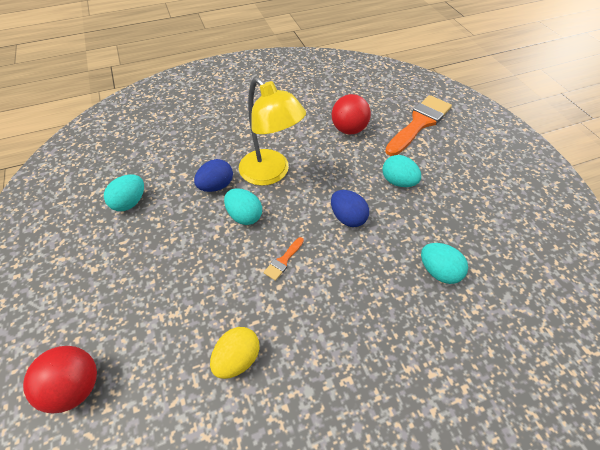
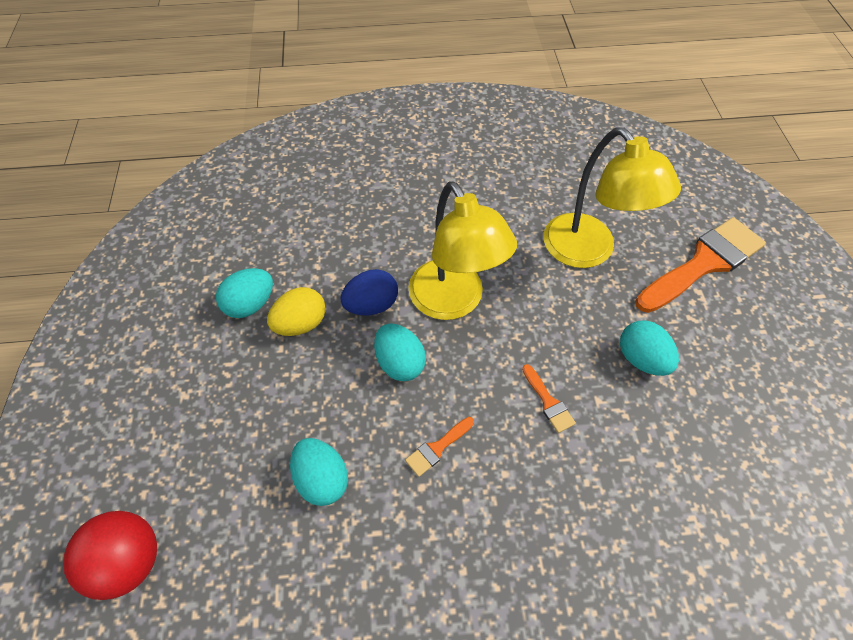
camera: 15 degrees right, 5 degrees up
(237, 359) = (339, 581): yellow egg -> yellow egg (301, 324)
(347, 218) = (548, 401): blue egg -> orange brush
(349, 129) = (588, 251): red ball -> yellow lamp
(438, 271) = (663, 525): turquoise egg -> turquoise egg (322, 479)

